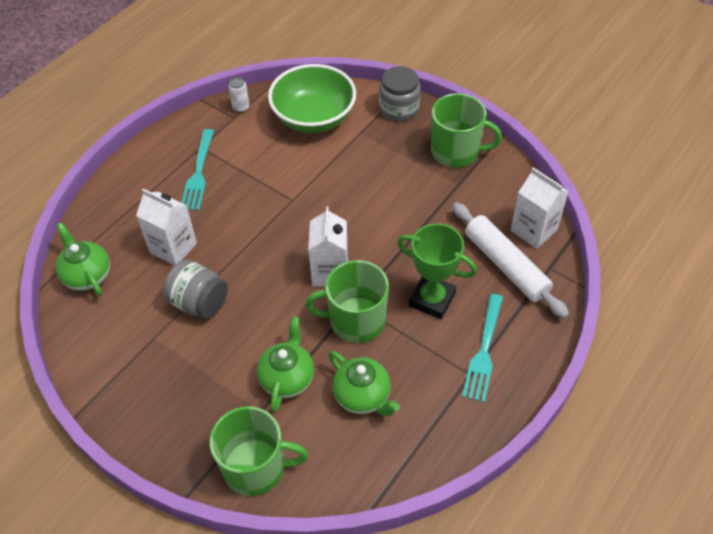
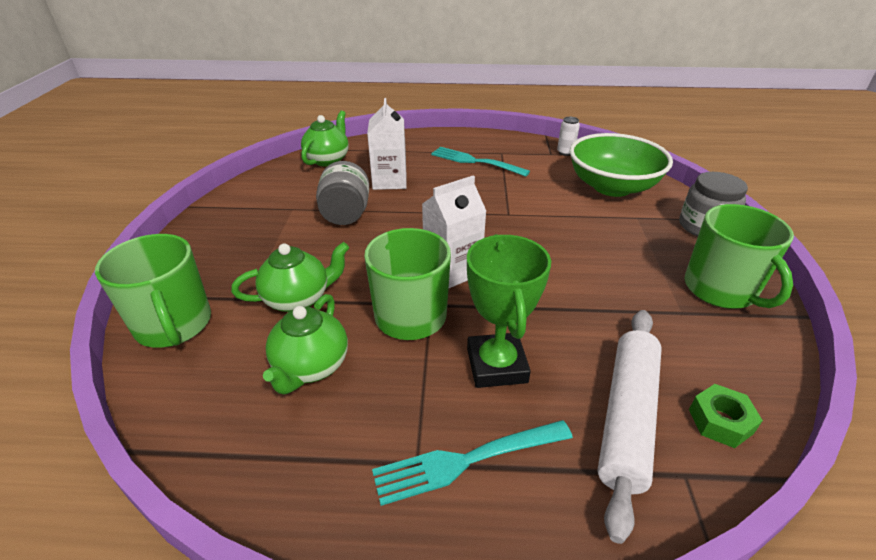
camera: 55 degrees right, 15 degrees down
(198, 172) = (476, 162): turquoise fork -> turquoise fork turned 60 degrees clockwise
(533, 230) = (720, 421): white carton -> green nut

